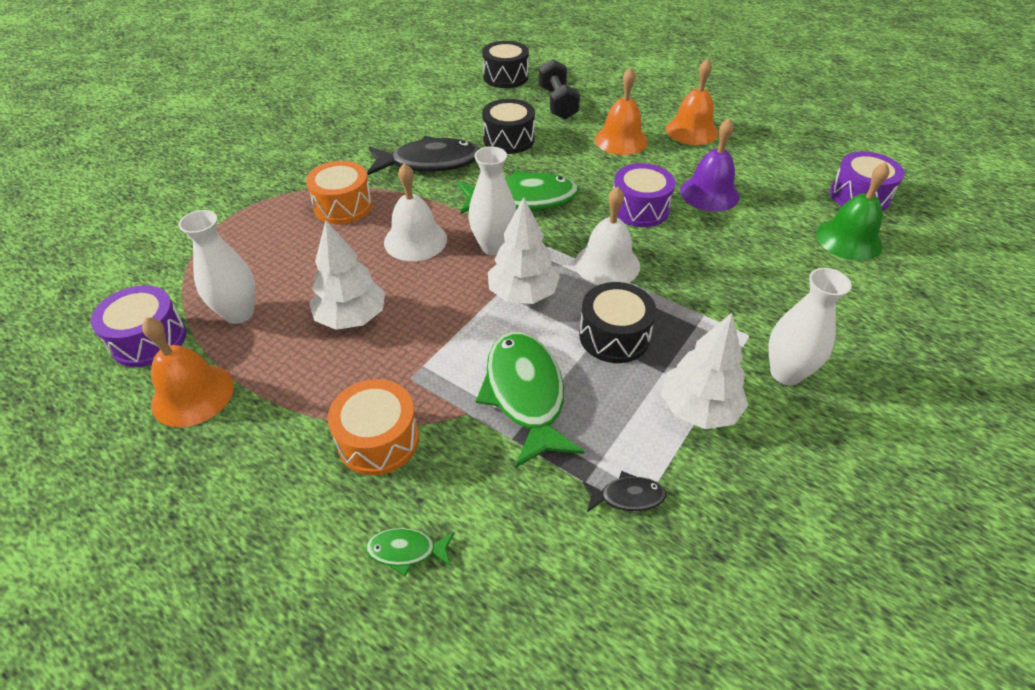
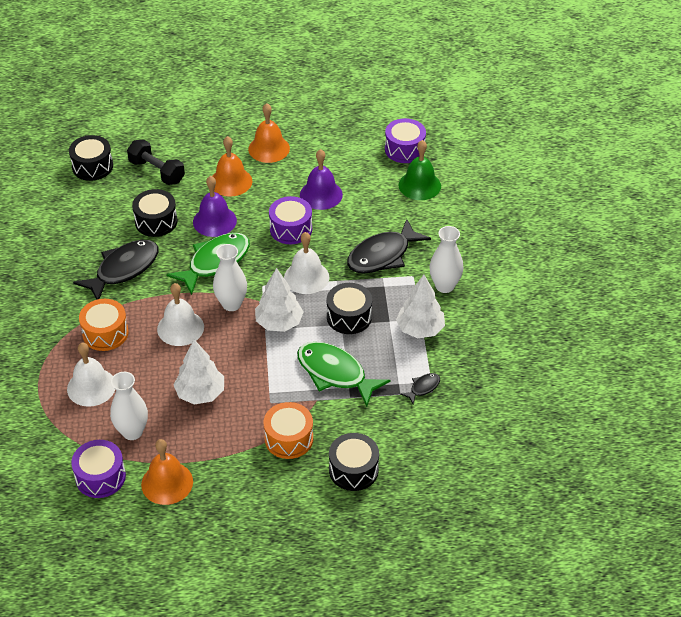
camera: 40 degrees left, 0 degrees up
(266, 246) = (91, 387): none -> white bell
(406, 551) = (353, 470): green fish -> black drum
(565, 164) = (214, 221): none -> purple bell
(727, 290) = (382, 255): none -> black fish

